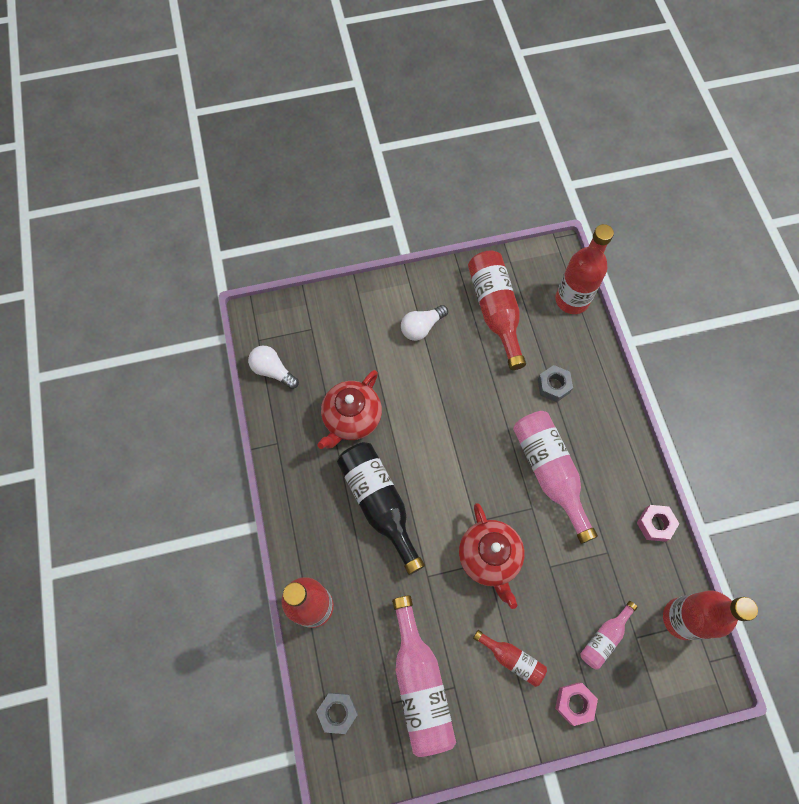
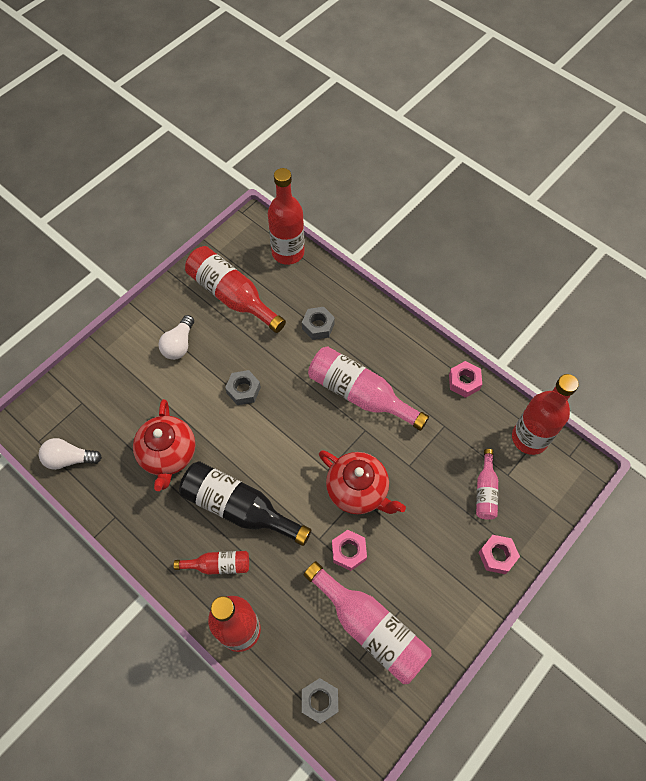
camera: 35 degrees left, 5 degrees down
(445, 605) = (348, 552): none -> pink nut
(449, 403) = (243, 390): none -> grey nut
(512, 659) = (428, 556): red bottle -> red bottle (218, 565)

